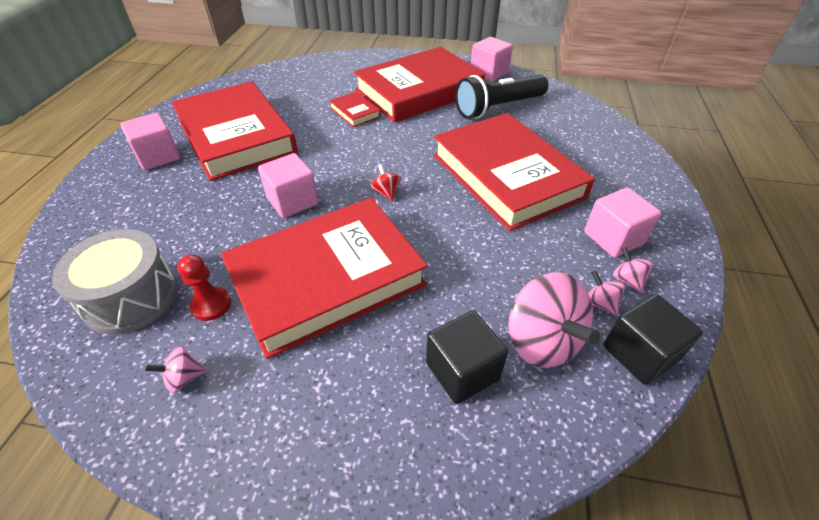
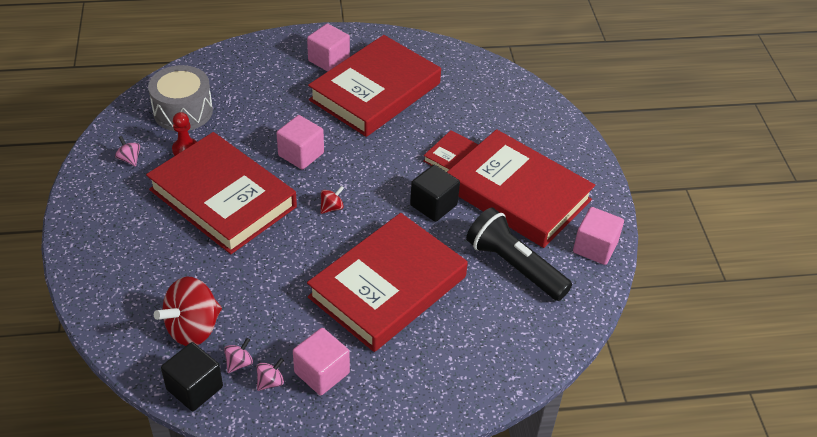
camera: 70 degrees right, 0 degrees up
(462, 371) = (159, 287): black cube -> black cube (433, 205)
(541, 341) = (193, 328): pink spinning top -> red spinning top

